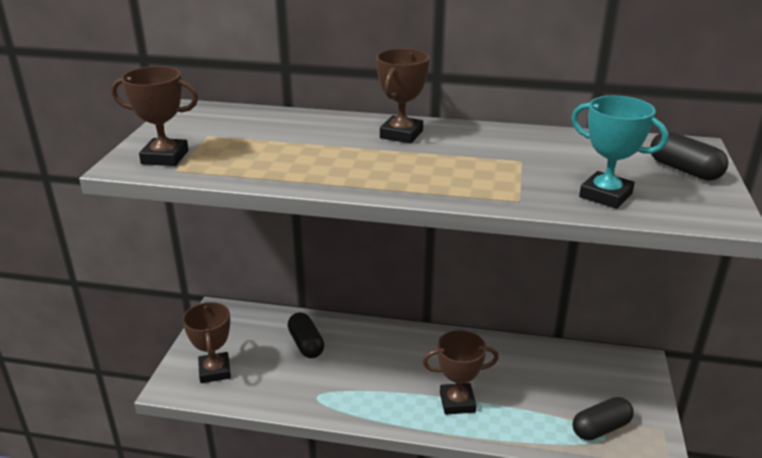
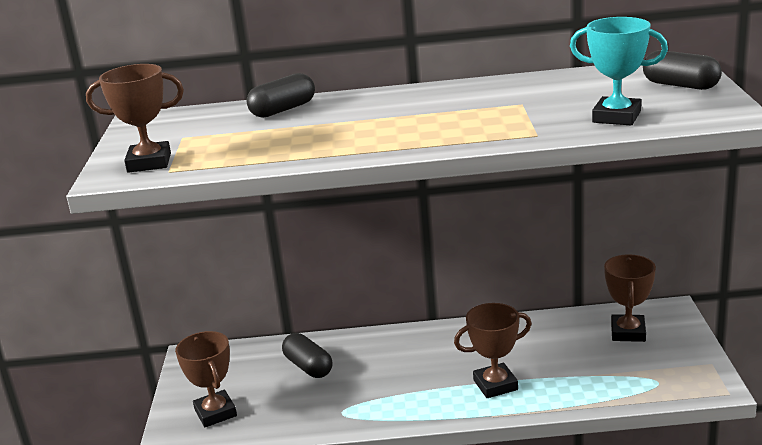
camera: 10 degrees left, 5 degrees down
(401, 134) = (388, 102): brown trophy -> brown trophy (628, 332)
(600, 428) = (650, 376): black capsule -> black capsule (283, 110)

